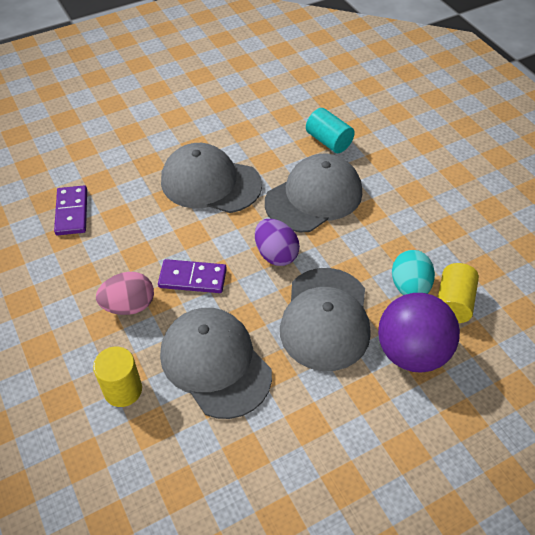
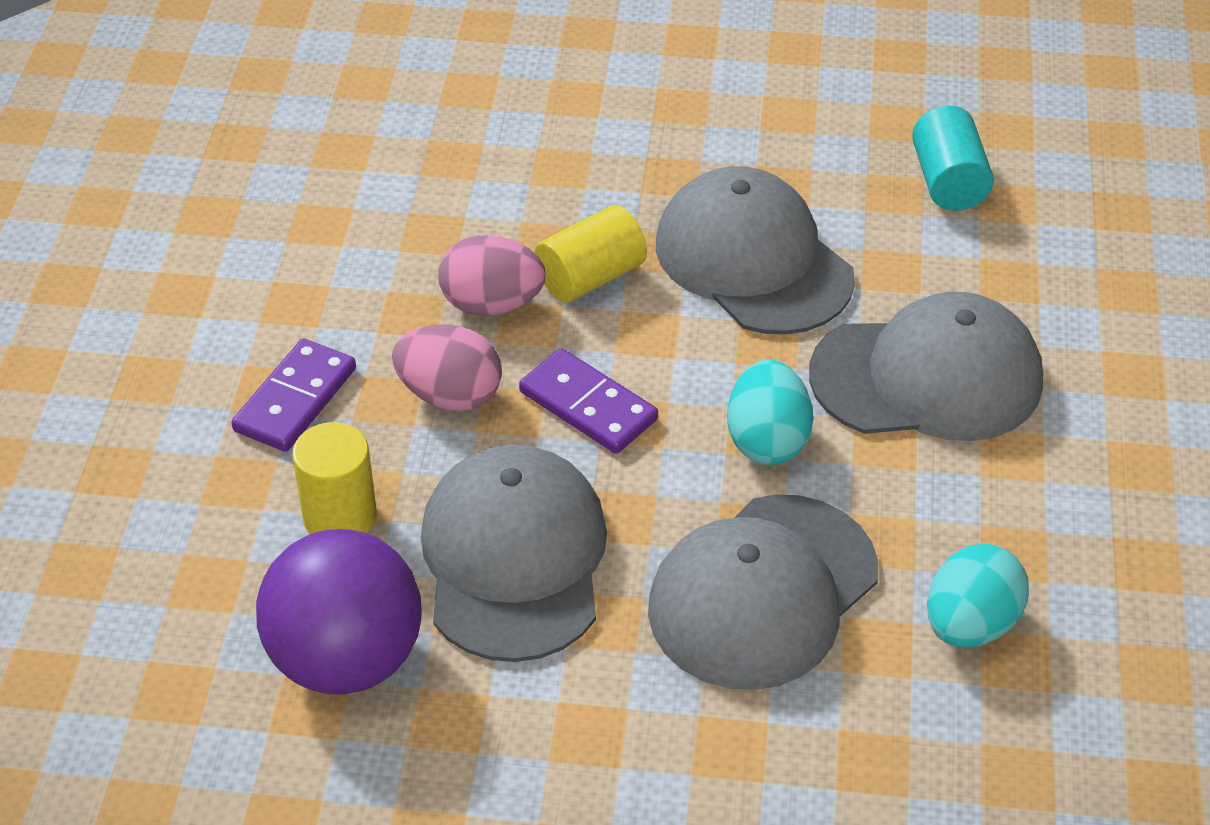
camera: 35 degrees right, 5 degrees down
(72, 212) = (476, 199): purple domino -> purple domino (295, 400)
(116, 255) = (492, 304): none -> pink egg
(276, 254) = (767, 440): purple egg -> turquoise egg
(328, 141) = (1049, 290): turquoise cylinder -> turquoise cylinder (948, 181)
(411, 352) = (871, 731): purple ball -> purple ball (346, 659)
(453, 303) = (1032, 696): yellow cylinder -> yellow cylinder (590, 277)

